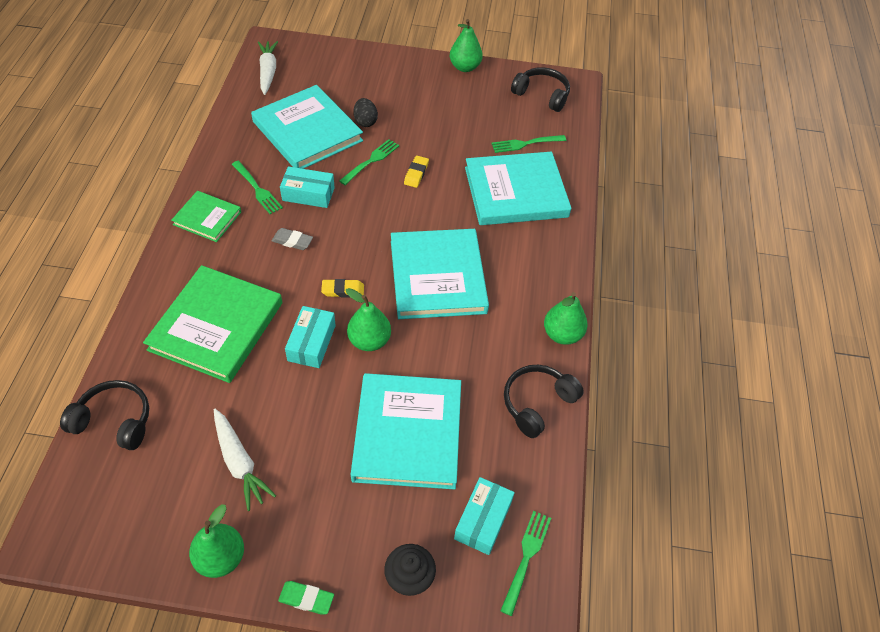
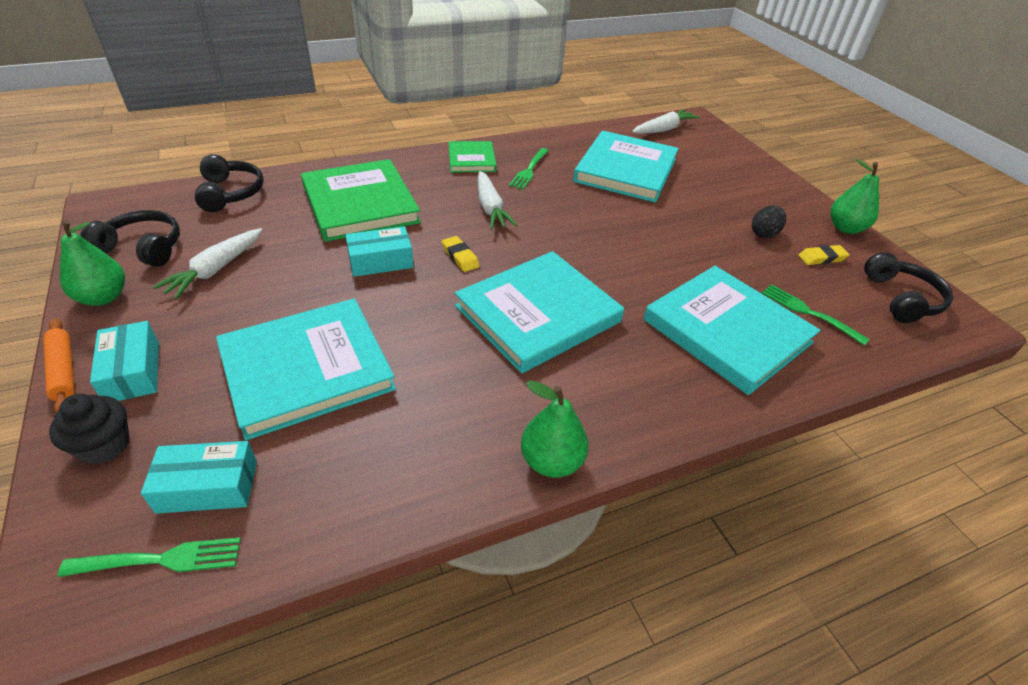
camera: 60 degrees right, 10 degrees down
(216, 326) = (360, 204): green book -> green book turned 75 degrees clockwise
(292, 241) = (490, 208): grey eraser -> white carrot
(306, 599) = (63, 371): green eraser -> orange rolling pin
(308, 194) = (554, 196): turquoise box -> turquoise box (133, 371)
(365, 121) = (681, 195): black egg -> black egg (764, 234)
(369, 341) = (411, 296): green pear -> none
(371, 161) = (637, 216): green fork -> none
(416, 173) = (658, 249): yellow eraser -> yellow eraser (822, 258)
(537, 403) = (420, 476): black headphones -> black headphones (143, 248)

